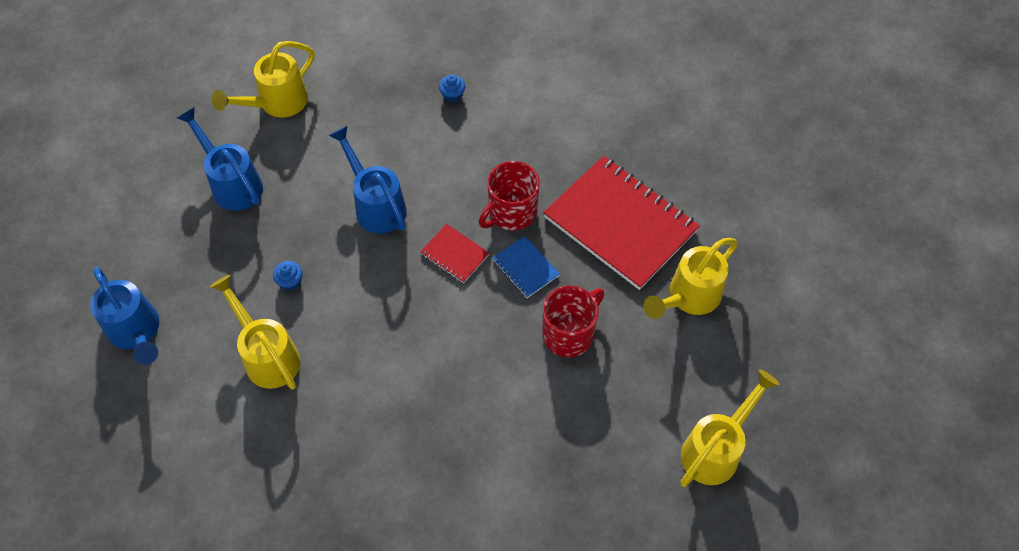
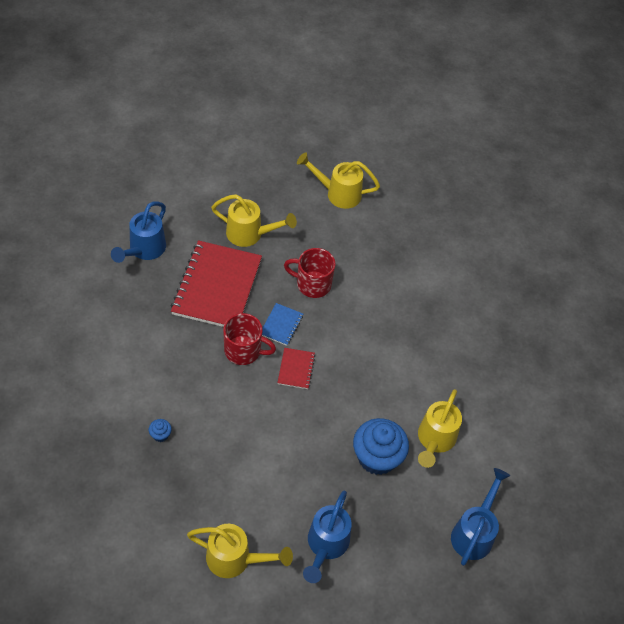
camera: 125 degrees left, 5 degrees down
(290, 281) = (377, 457): blue cupcake -> blue cupcake, size x2.44
(376, 205) = (286, 436): blue watering can -> blue watering can (144, 250)

